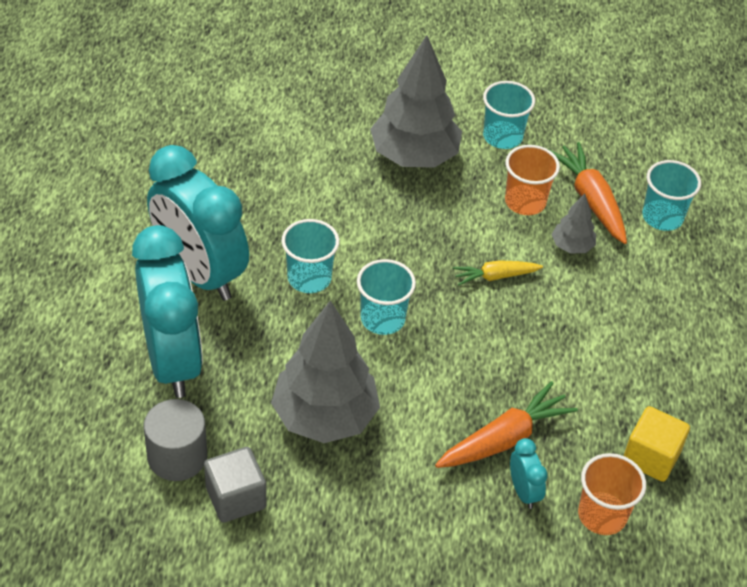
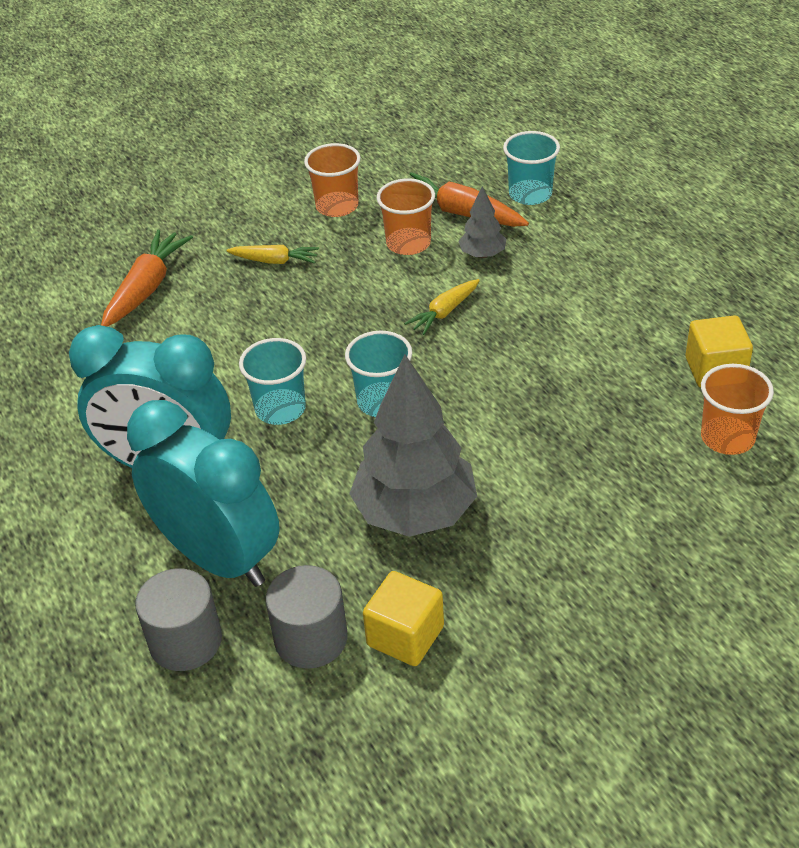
camera: 30 degrees left, 5 degrees down
(103, 403) = (185, 641): none -> grey cylinder
(235, 497) = (405, 636): grey cube -> yellow cube
(414, 156) = (275, 261): grey tree -> yellow carrot
(502, 137) = (337, 206): turquoise cup -> orange cup
(504, 439) = (587, 430): orange carrot -> orange carrot (147, 288)
(523, 491) = (648, 461): turquoise clock -> none

